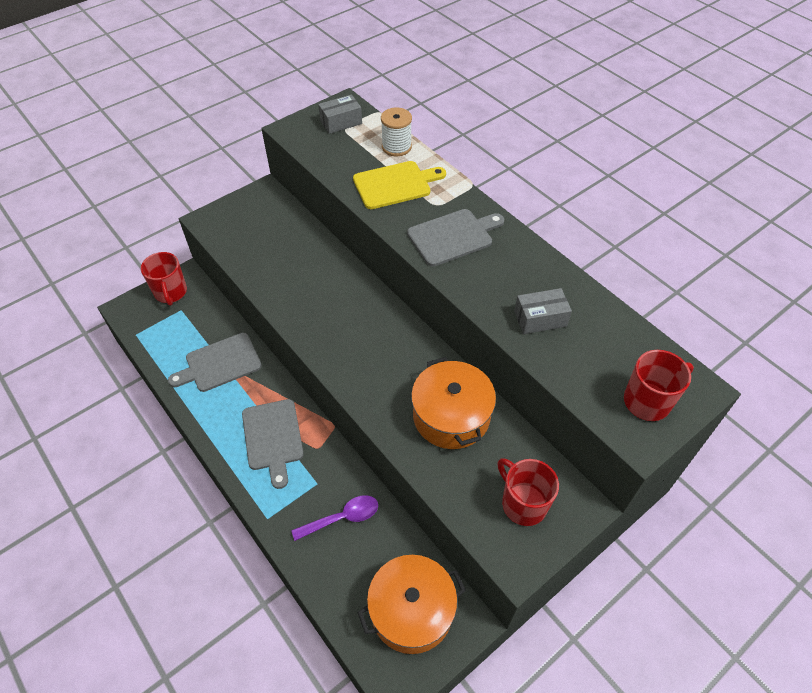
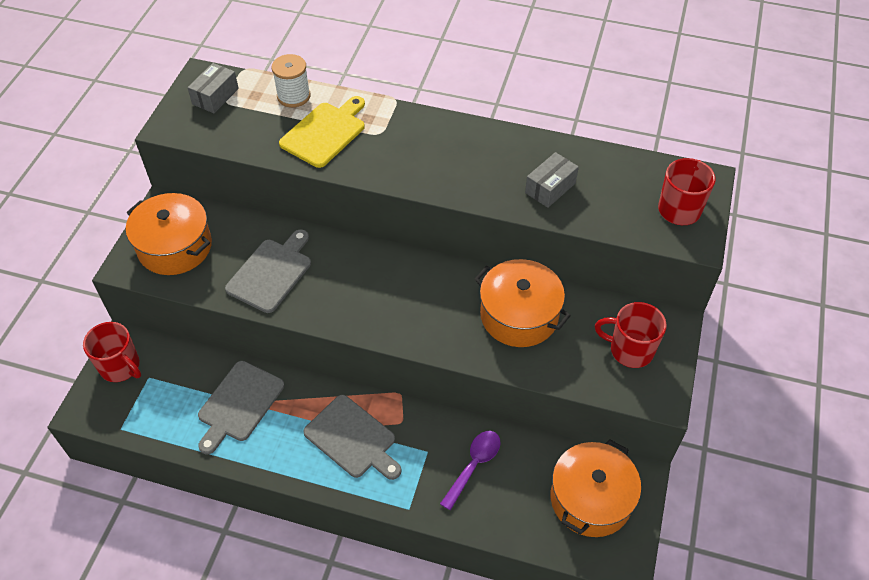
camera: 35 degrees left, 0 degrees up
(248, 223) = (175, 247): none -> orange pot
(453, 236) = (419, 155): grey cutting board -> grey cutting board (271, 273)

